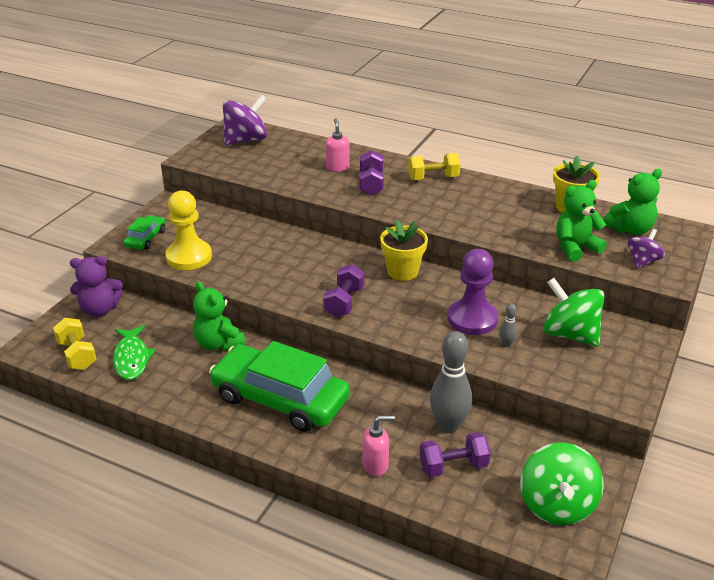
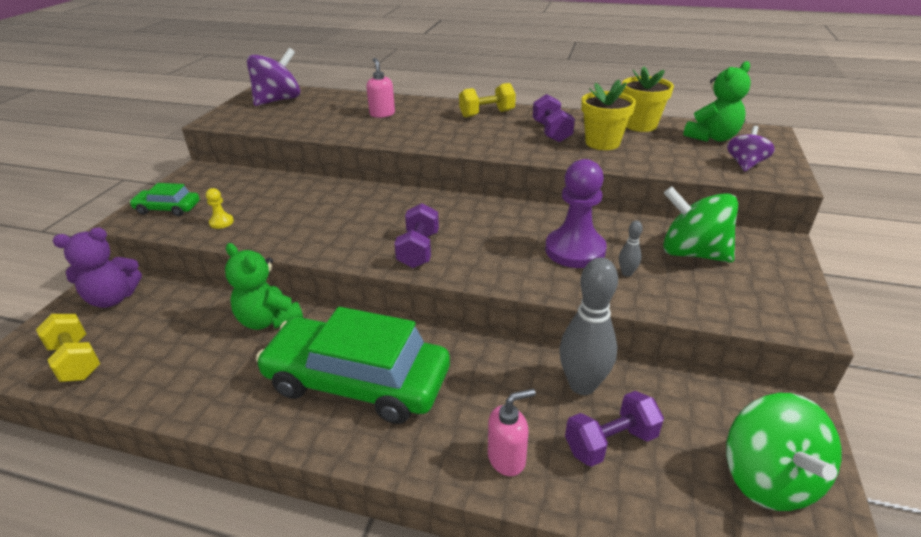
camera: 10 degrees left, 0 degrees up
(132, 358) = (153, 355): green fish -> none
(146, 238) = (168, 208): green car -> green car turned 90 degrees counterclockwise
(189, 257) = (221, 222): yellow pawn -> yellow pawn, size x0.42
(371, 184) = (422, 125): purple dumbbell -> purple dumbbell (551, 132)
(402, 271) = (477, 210): yellow flower pot -> yellow flower pot (602, 143)
(575, 248) = (667, 159): green teddy bear -> none

